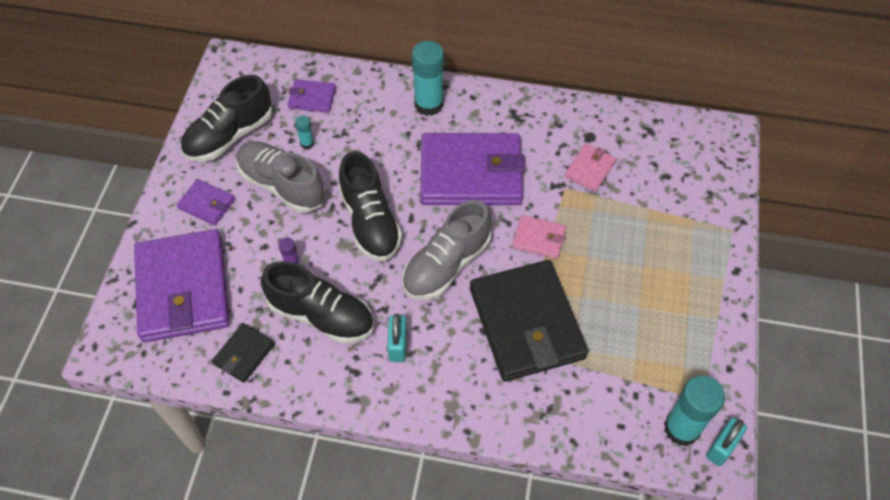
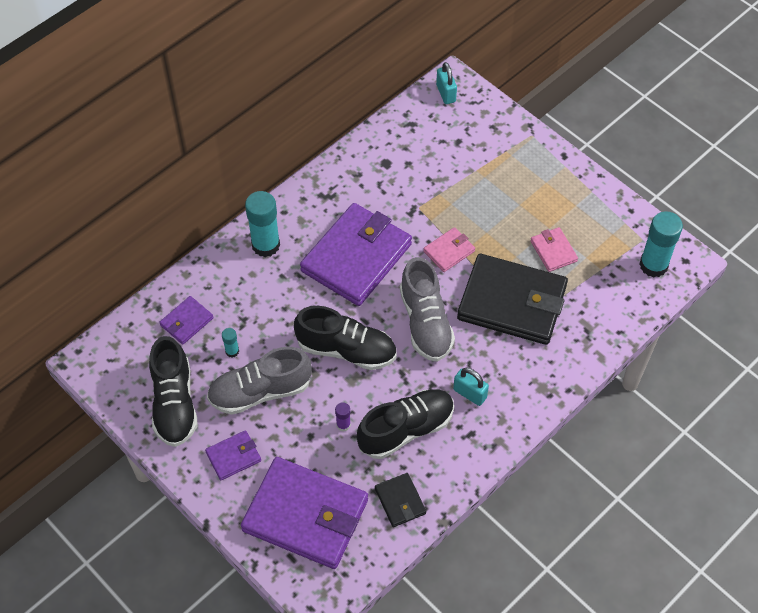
camera: 55 degrees left, 0 degrees up
(589, 169) = (415, 182): pink wallet -> pink wallet (553, 251)
(721, 447) = (681, 253): turquoise padlock -> turquoise padlock (446, 93)

